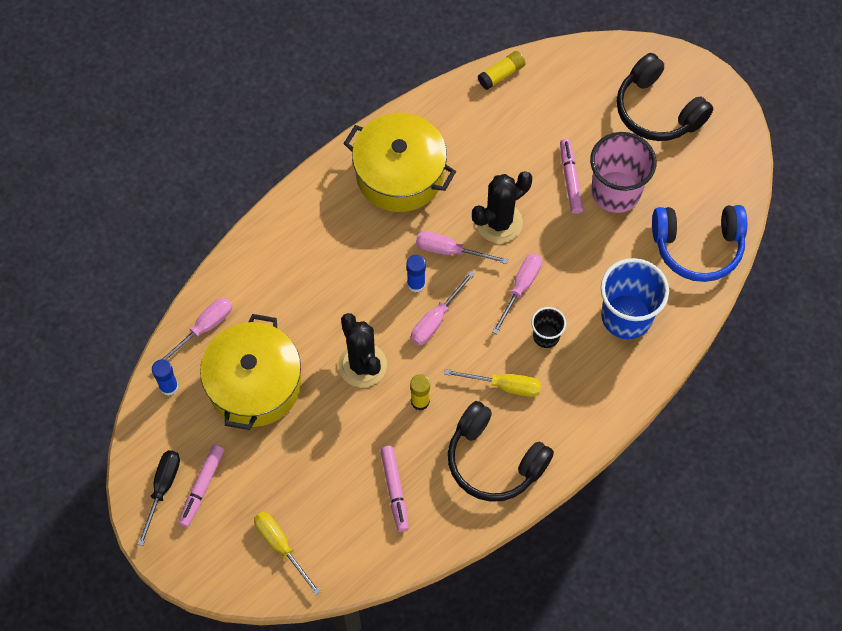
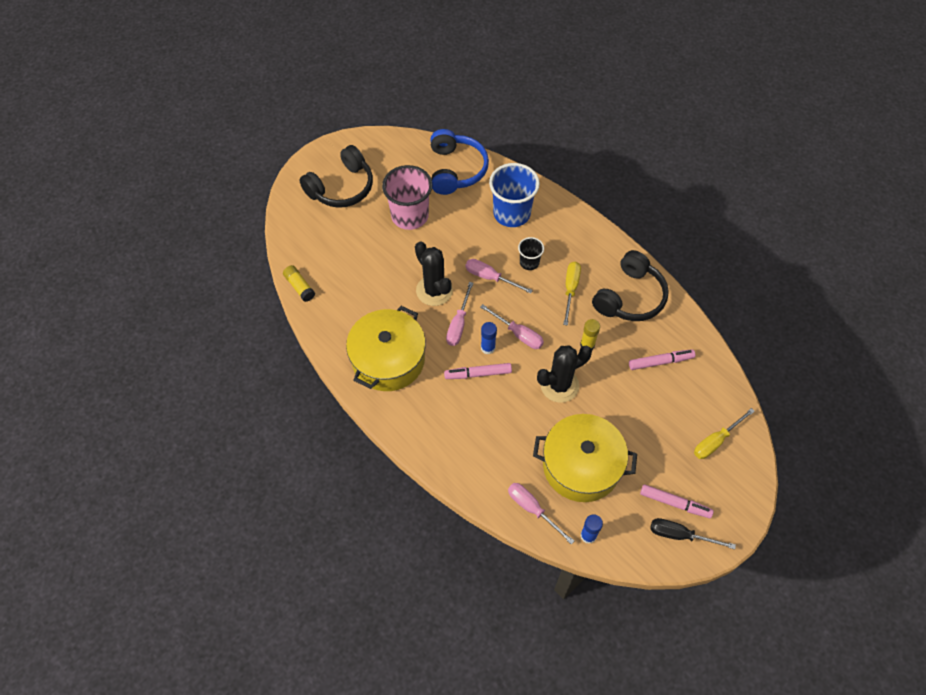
camera: 90 degrees left, 5 degrees down
(570, 179) = (398, 243): pink marker -> pink marker (478, 374)

